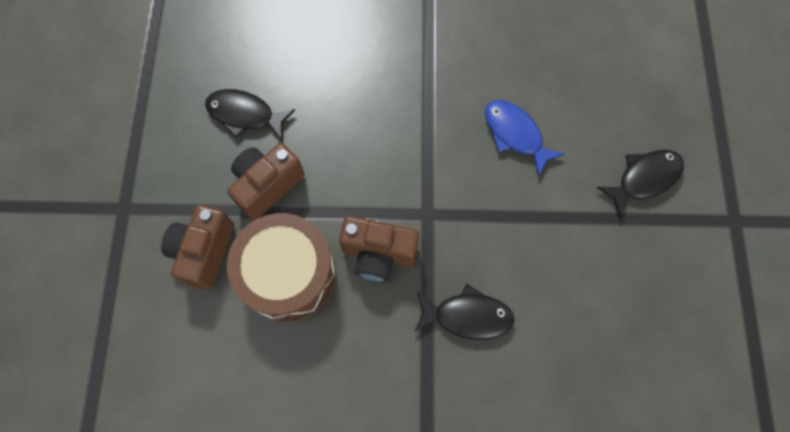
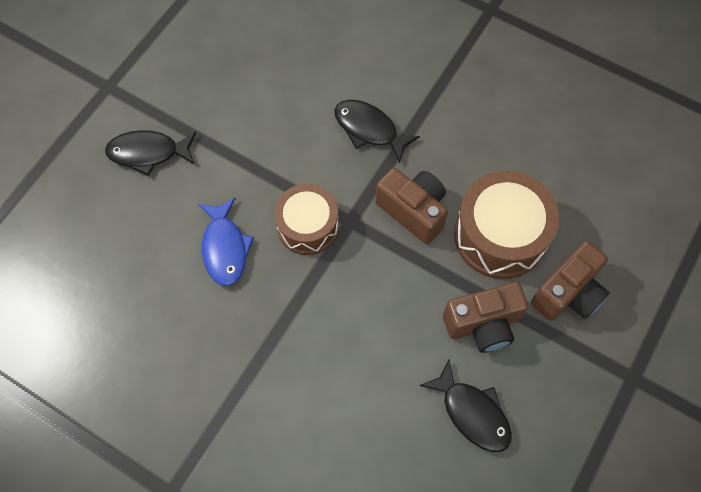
camera: 150 degrees left, 5 degrees down
(461, 189) = (307, 226): none -> brown drum

